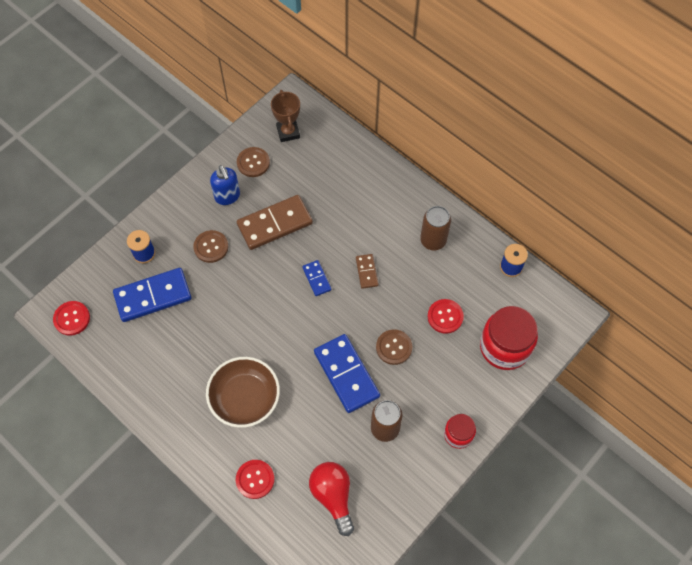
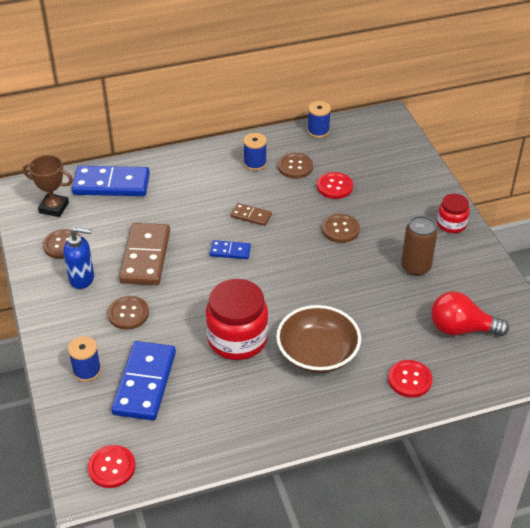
camera: 60 degrees left, 20 degrees down
(346, 374) = (344, 271): blue domino -> blue domino (111, 184)
(433, 240) = (255, 163): brown can -> blue spool
(450, 273) = (295, 167): none -> brown button
(505, 347) = (389, 165): red jar -> red jar (237, 339)

